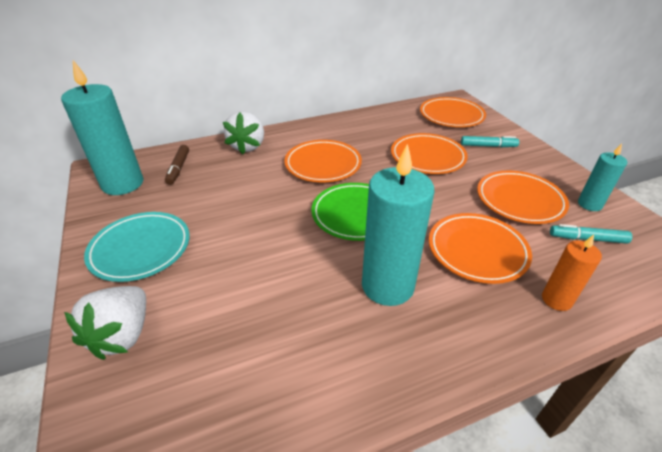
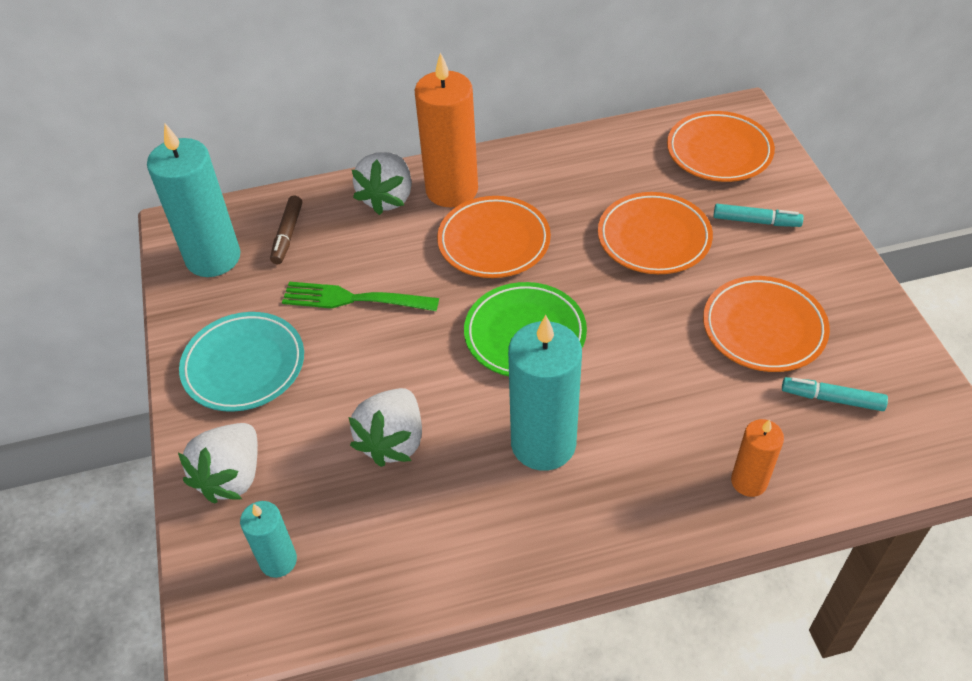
camera: 10 degrees right, 10 degrees up
(228, 201) = (355, 299): none -> green fork
(265, 294) = (393, 441): none -> white strawberry
(290, 140) = (452, 190): none -> orange candle
(477, 251) = (673, 404): orange plate -> none
(589, 204) = (864, 343): turquoise candle -> turquoise candle (278, 561)

